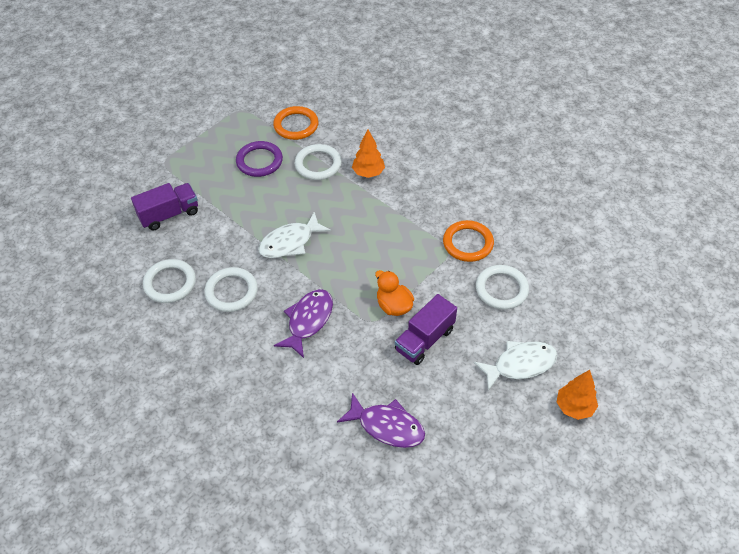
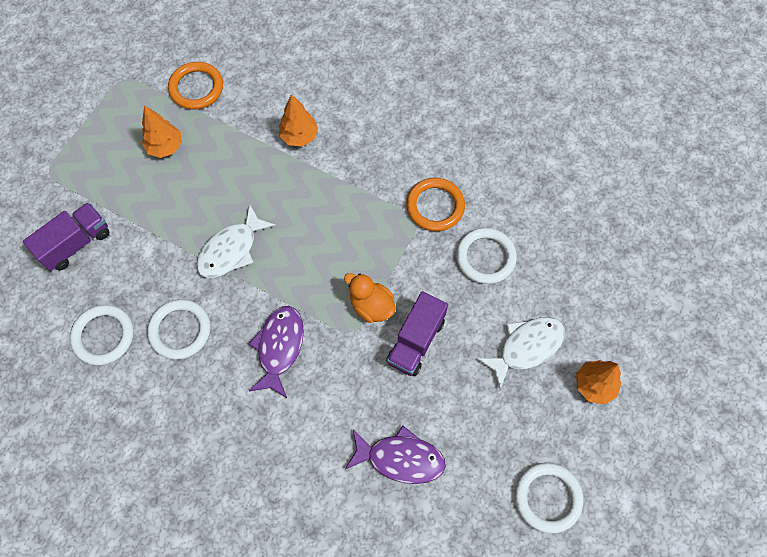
camera: 15 degrees left, 15 degrees up
(259, 161) = (165, 147): purple ring -> orange tree
(318, 164) = (237, 137): white ring -> white ring (547, 498)

